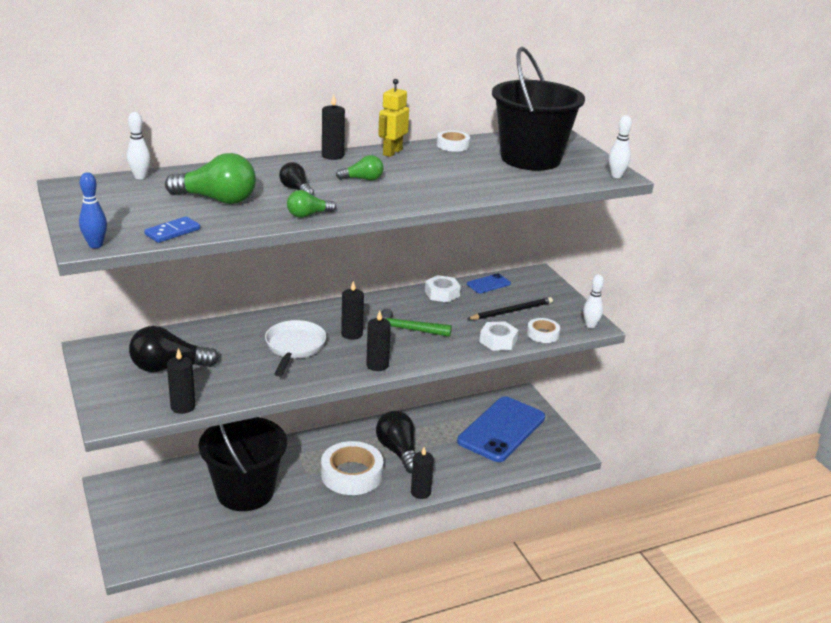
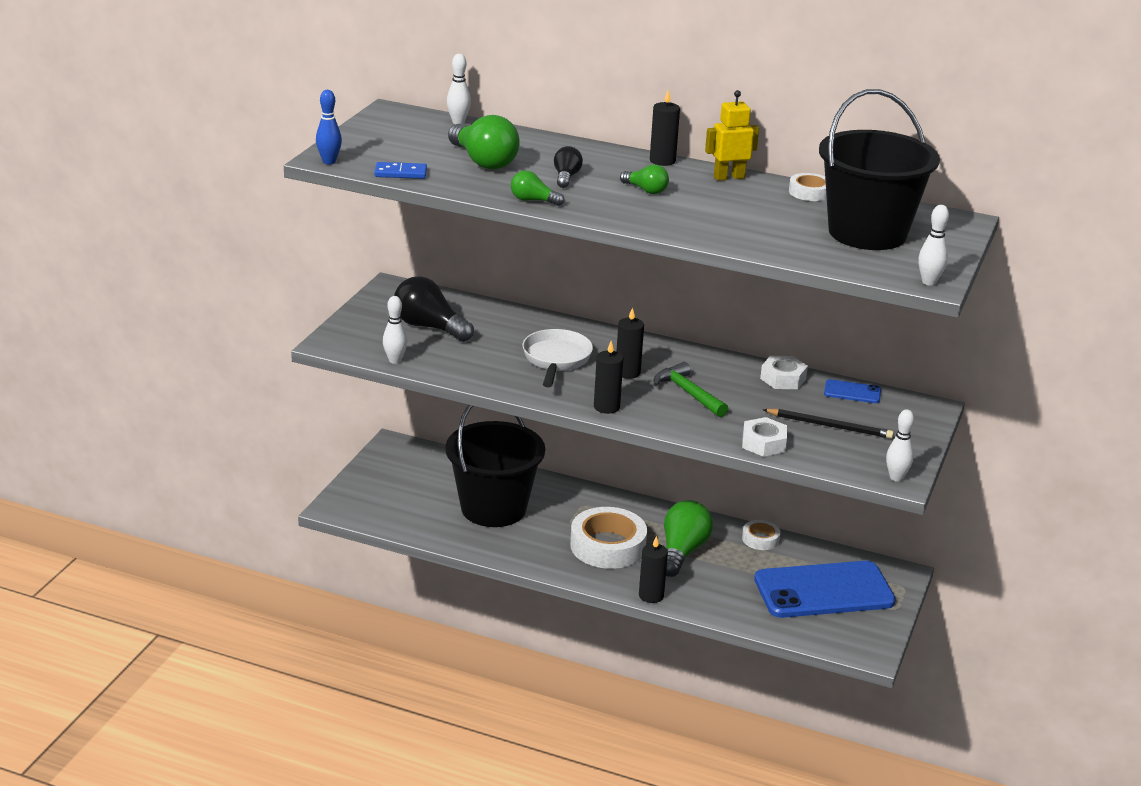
camera: 45 degrees right, 0 degrees up
(183, 407) = (395, 360): black candle -> white bowling pin
(294, 348) = (556, 360): white pan -> white pan turned 45 degrees counterclockwise
(398, 451) = (682, 552): black light bulb -> green light bulb
(543, 334) = (825, 460): white tape -> white tape (760, 539)

